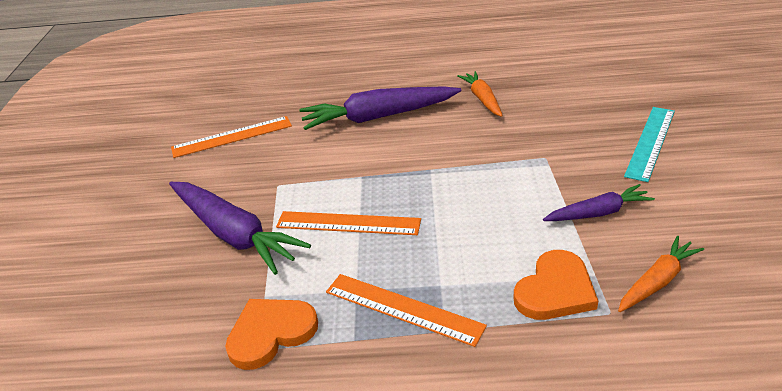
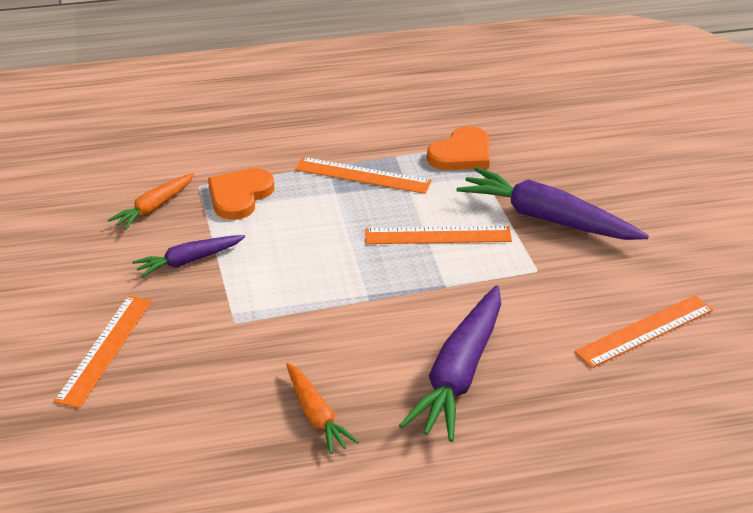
camera: 165 degrees right, 0 degrees up
(378, 117) = (459, 374): purple carrot -> purple carrot turned 135 degrees clockwise
(650, 142) = (105, 349): turquoise ruler -> orange ruler

